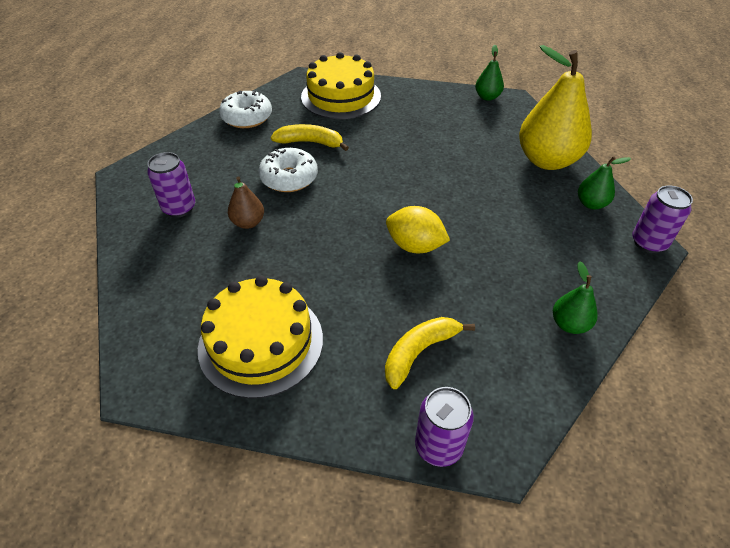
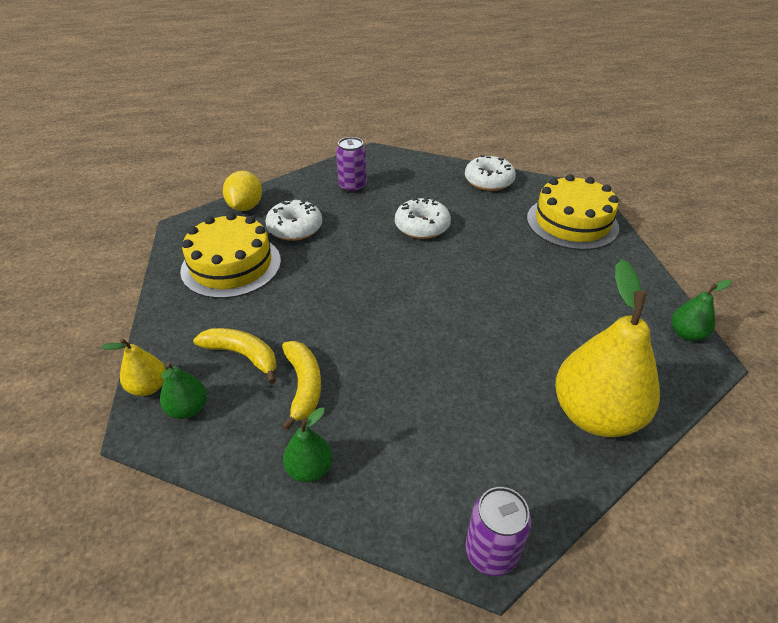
camera: 70 degrees right, 5 degrees down
(225, 272) = (295, 228): none -> white donut
(248, 222) = (354, 222): brown pear -> none
(310, 142) = (481, 224): yellow banana -> yellow banana (304, 386)
(415, 246) = (373, 325): yellow lemon -> yellow lemon (245, 207)
(438, 446) = (149, 387): purple can -> yellow pear
(591, 204) = (534, 474): green pear -> green pear (188, 409)

